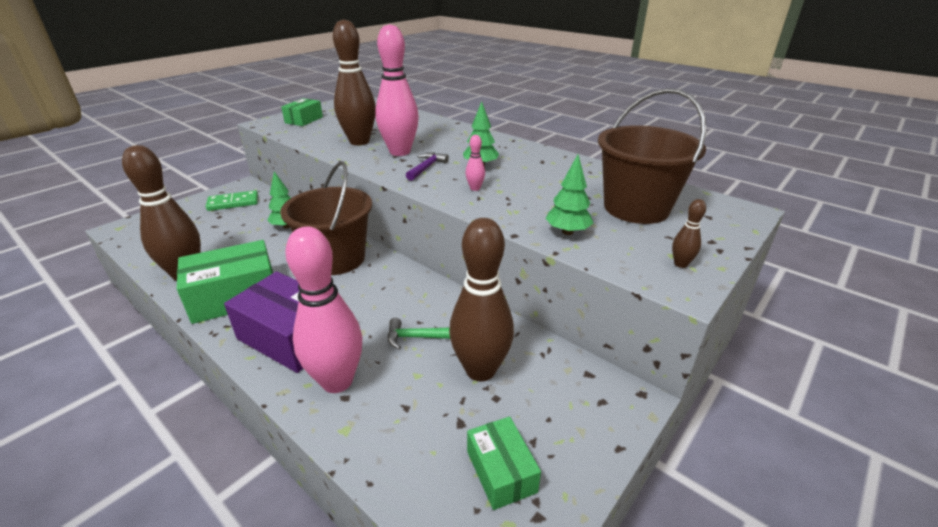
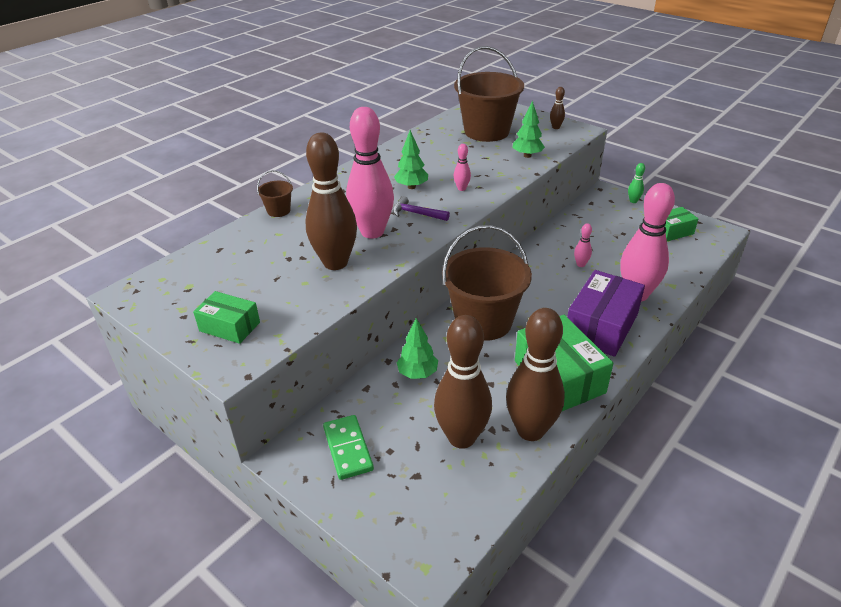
camera: 90 degrees left, 5 degrees up
(418, 337) = (580, 264): green hammer -> pink bowling pin
(444, 123) = (278, 211): none -> brown bucket
(480, 370) = (603, 238): brown bowling pin -> brown bowling pin (461, 437)
(607, 434) = (633, 201): none -> green bowling pin

